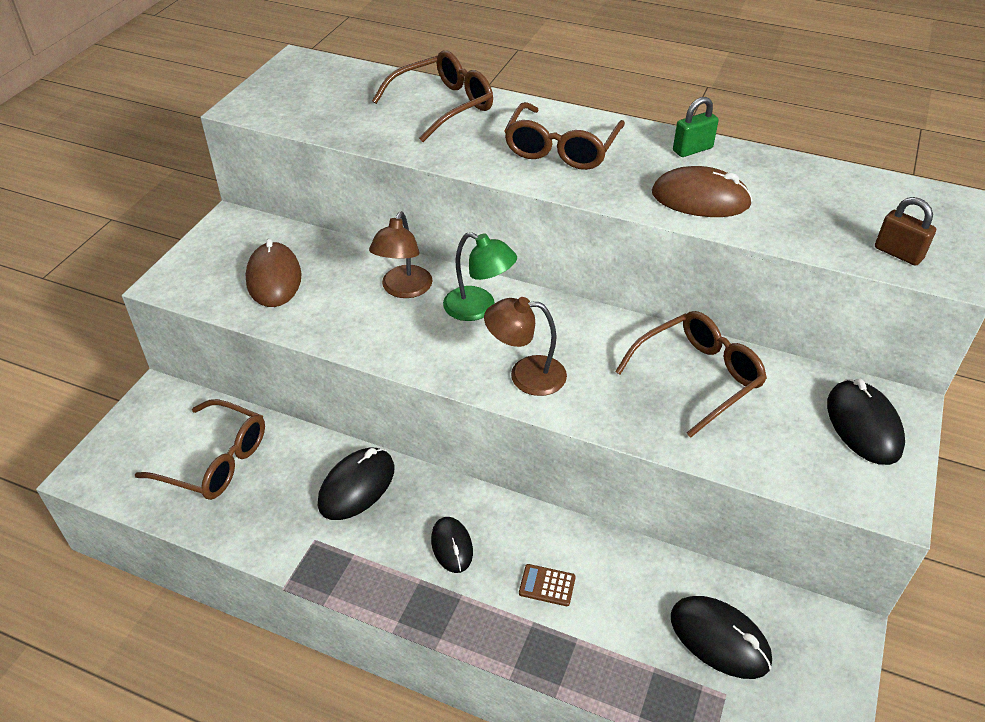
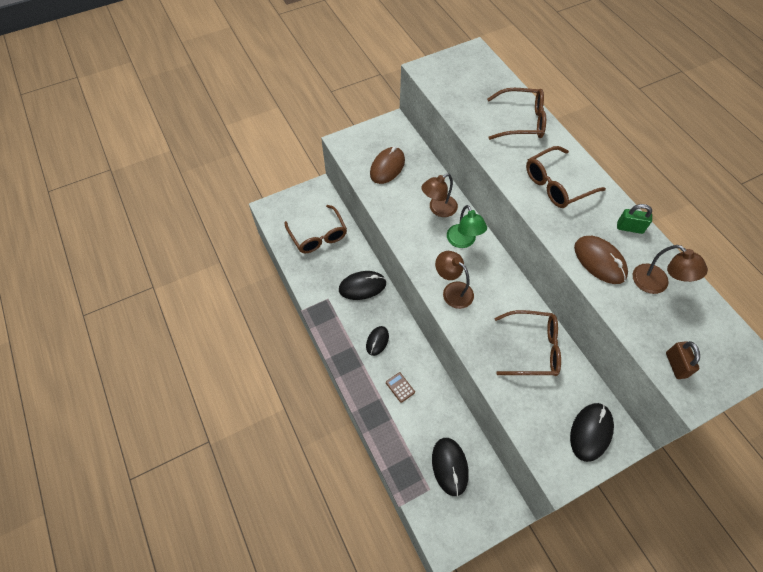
camera: 40 degrees right, 15 degrees up
(784, 187) = (656, 284): none -> brown lamp

